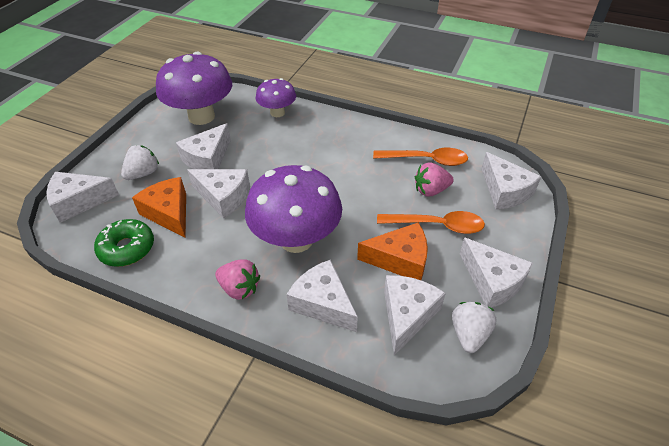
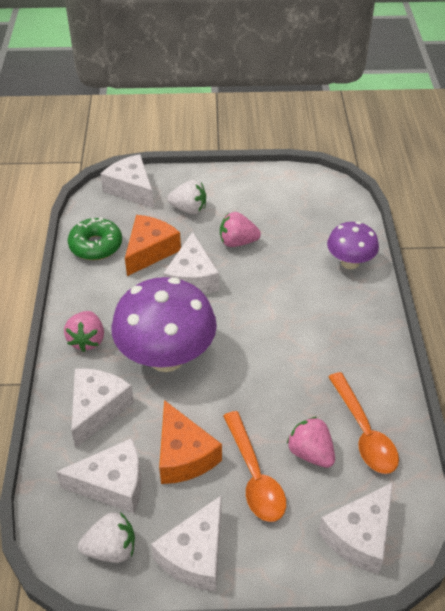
camera: 65 degrees right, 0 degrees up
(201, 116) = (298, 207): purple mushroom -> none
(207, 159) = (237, 242): white cheese -> pink strawberry

